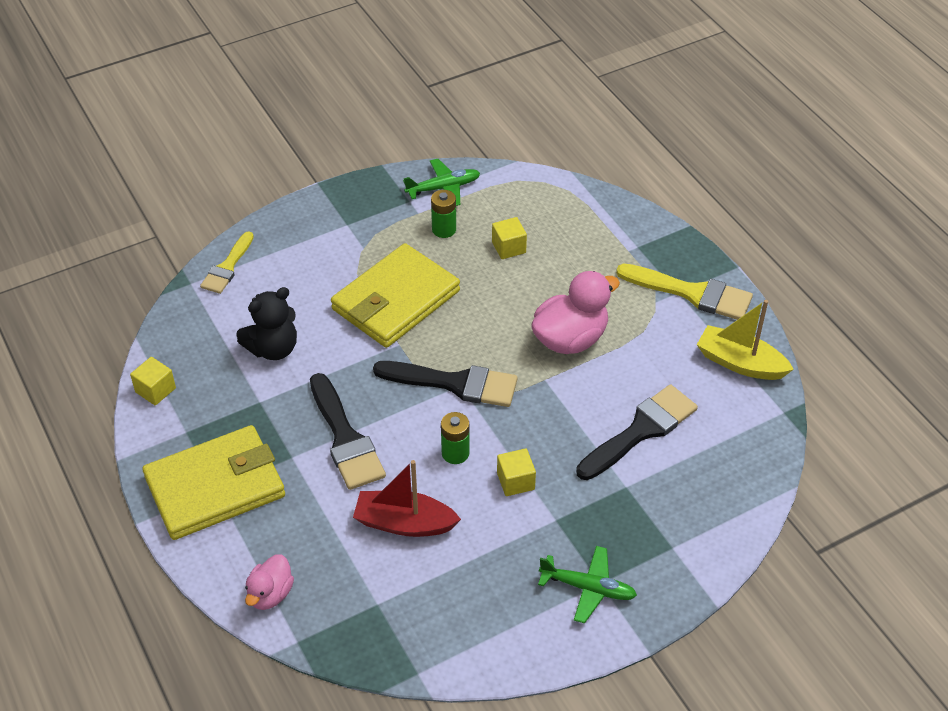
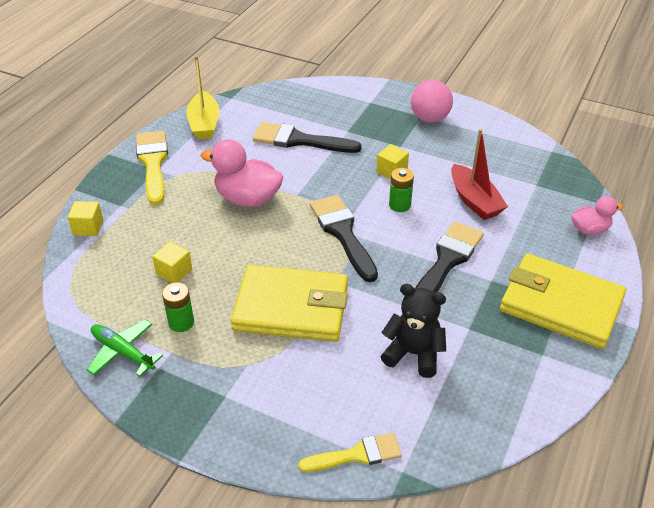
camera: 125 degrees left, 5 degrees down
(155, 390) = (532, 404): yellow cube -> yellow cube (88, 227)
(587, 588) = (429, 118): green plane -> pink ball

